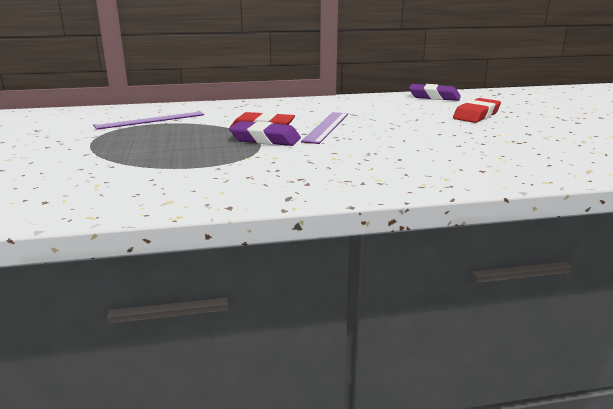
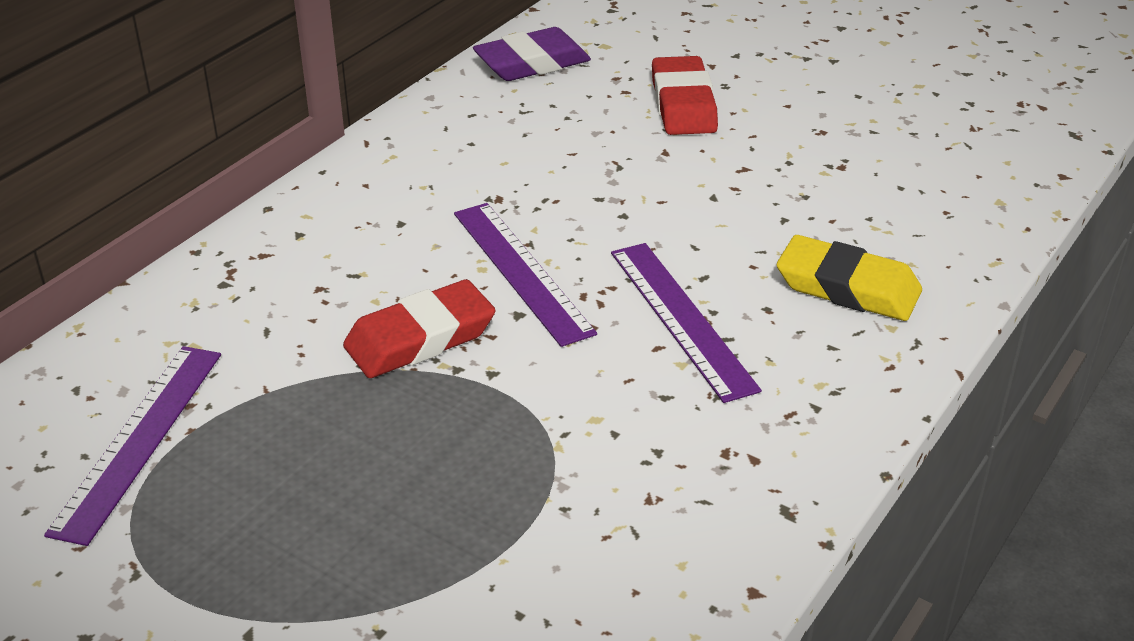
camera: 45 degrees left, 15 degrees up
(265, 139) = (490, 373): purple eraser -> none
(359, 150) = (681, 318): none -> purple ruler
(449, 165) = (847, 287): none -> yellow eraser

